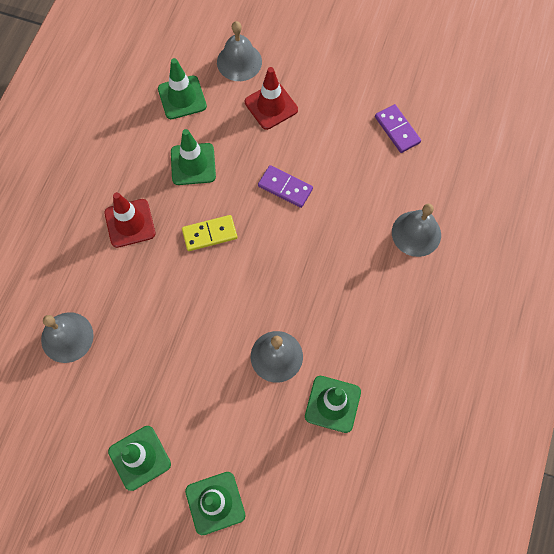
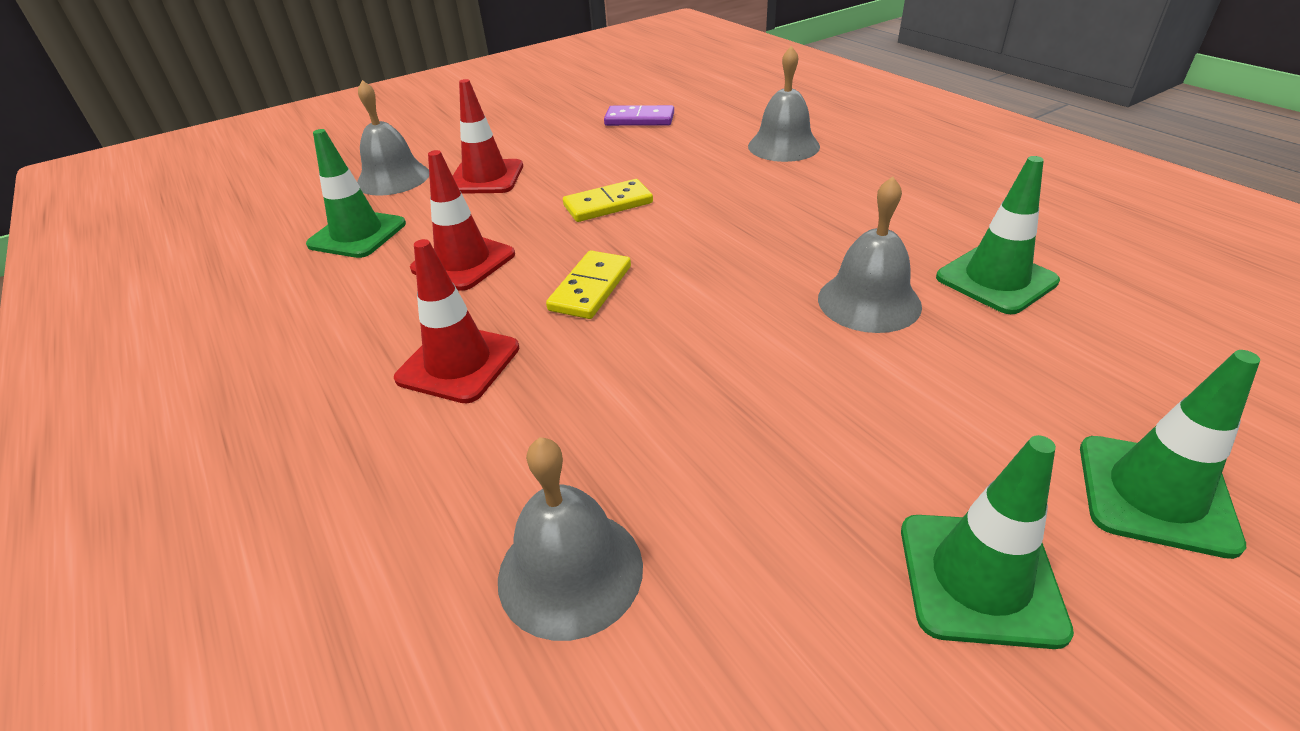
camera: 50 degrees left, 30 degrees down
(193, 164) = (463, 262): green traffic cone -> red traffic cone
(285, 187) = (608, 204): purple domino -> yellow domino

